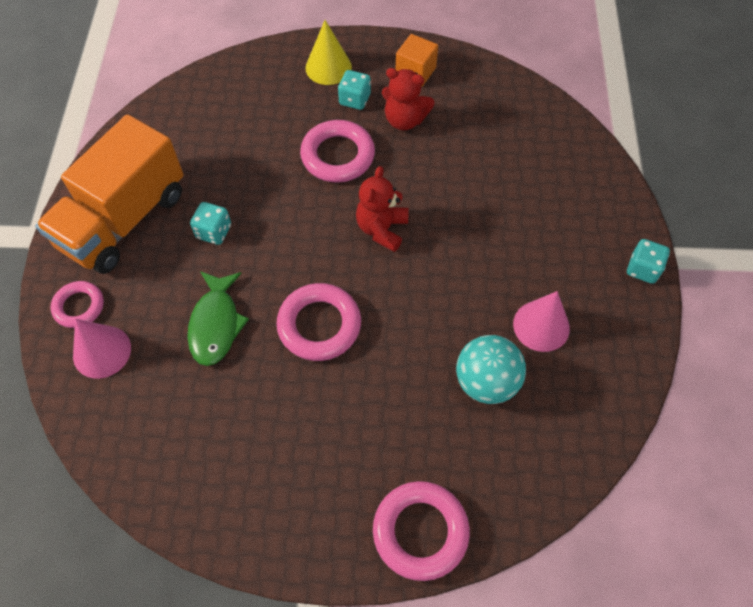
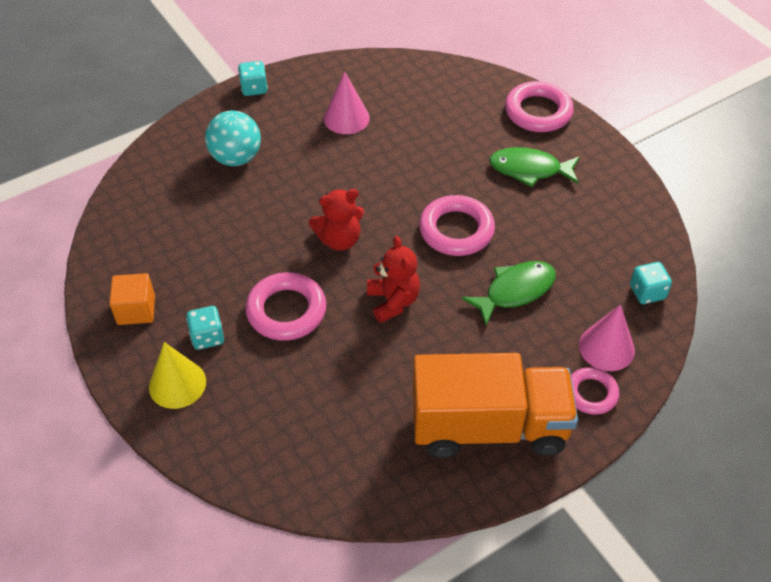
camera: 125 degrees left, 10 degrees down
(214, 232) = (440, 349): turquoise dice -> turquoise dice (647, 292)
(342, 450) = (529, 169): none -> green fish
(404, 120) = (206, 286): red teddy bear -> red teddy bear (393, 301)
(486, 382) = (414, 126): turquoise ball -> turquoise ball (236, 158)

